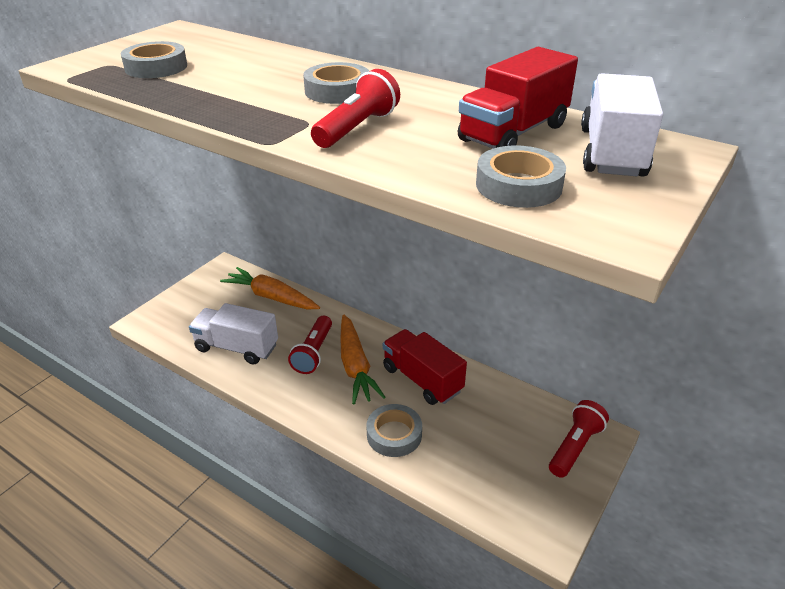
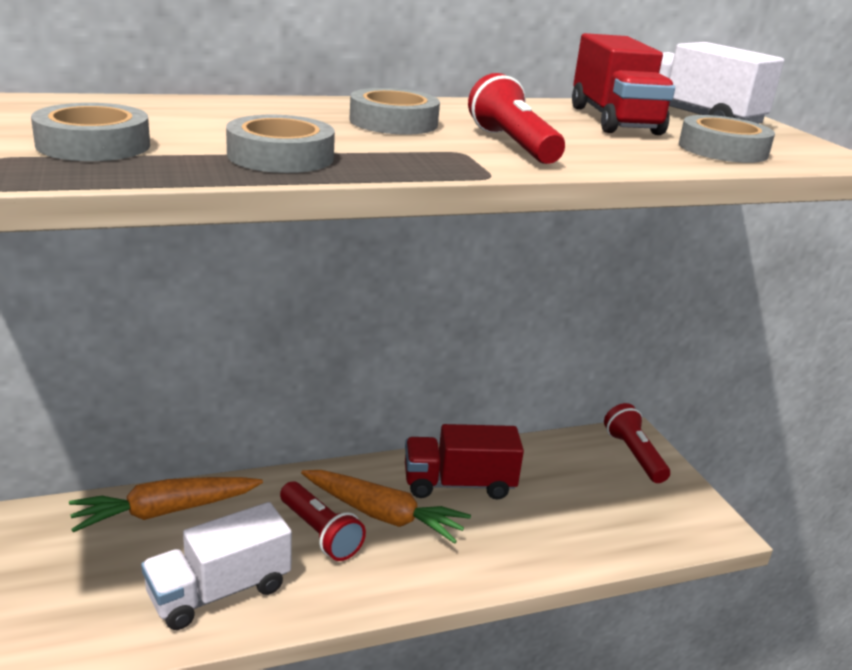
camera: 55 degrees left, 10 degrees down
(394, 434) = (516, 546): grey tape -> grey tape (281, 156)

